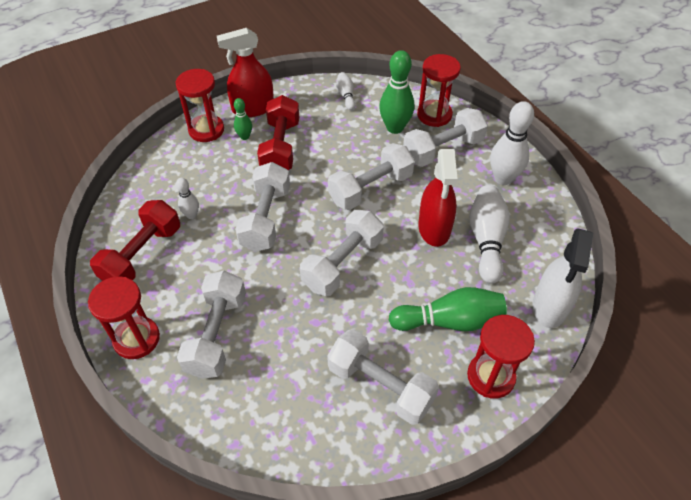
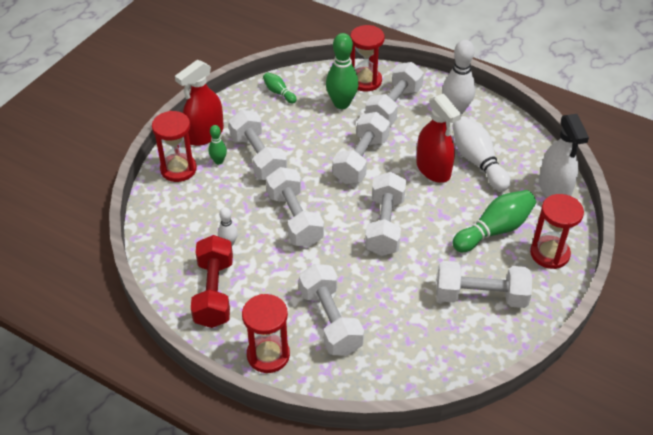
camera: 30 degrees left, 5 degrees down
(280, 147) = (258, 157): red dumbbell -> white dumbbell
(346, 96) = (279, 92): white bowling pin -> green bowling pin

